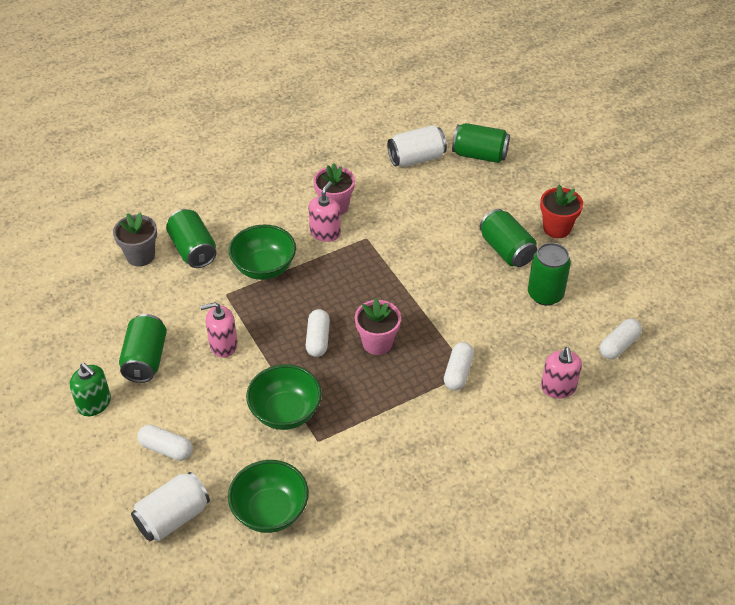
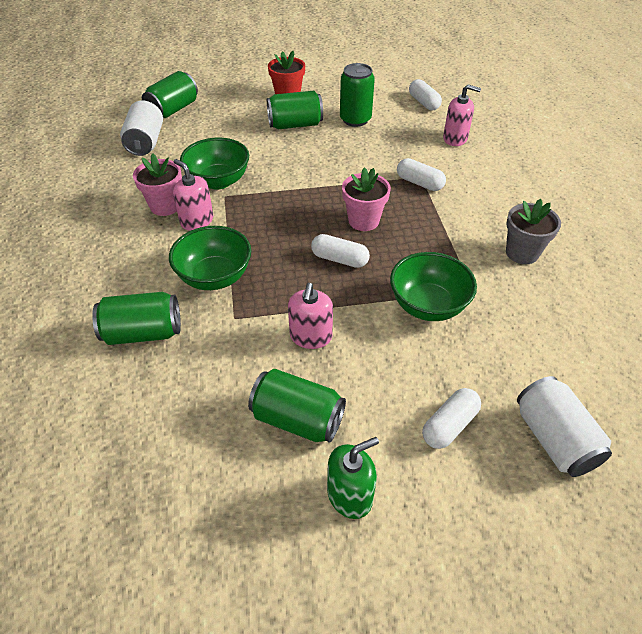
camera: 70 degrees left, 0 degrees up
(140, 256) = (114, 389): grey flower pot -> grey flower pot (522, 253)
(270, 511) = (556, 347): green bowl -> green bowl (218, 181)

